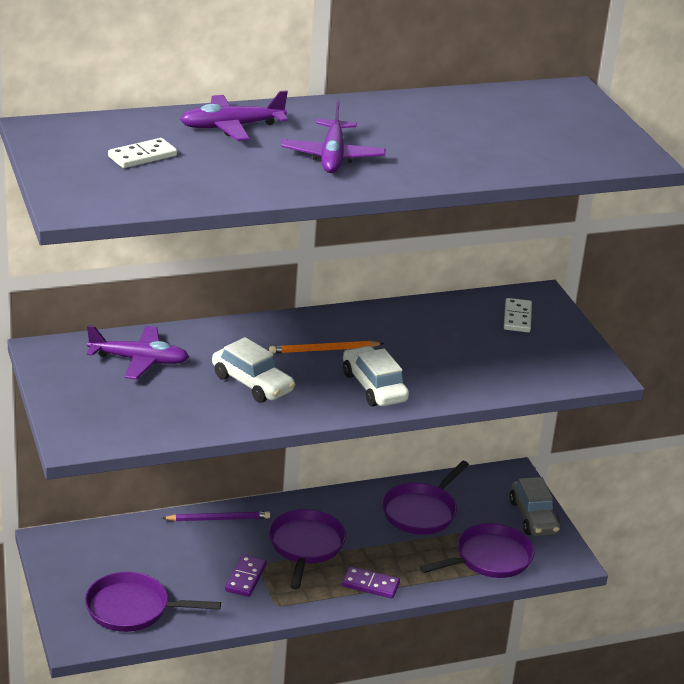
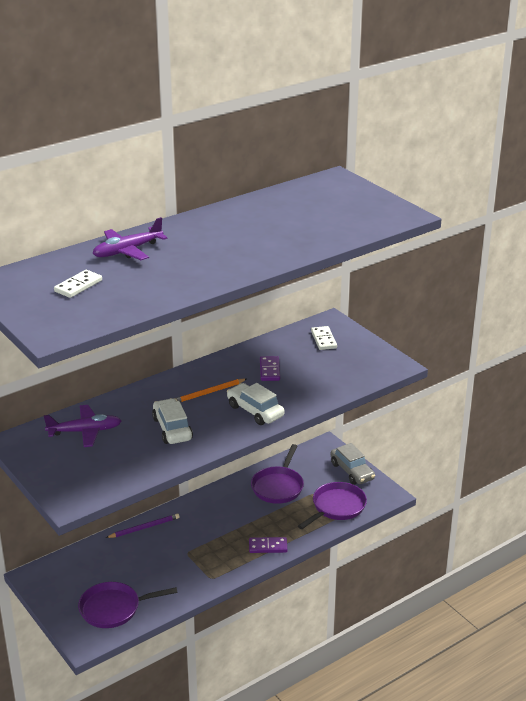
camera: 15 degrees left, 0 degrees up
(245, 578) = (182, 565): purple domino -> purple domino (269, 370)
(252, 383) = (172, 429): white car -> white car turned 135 degrees counterclockwise
(306, 546) = (212, 531): purple pan -> none
(332, 157) = (209, 257): purple plane -> none

